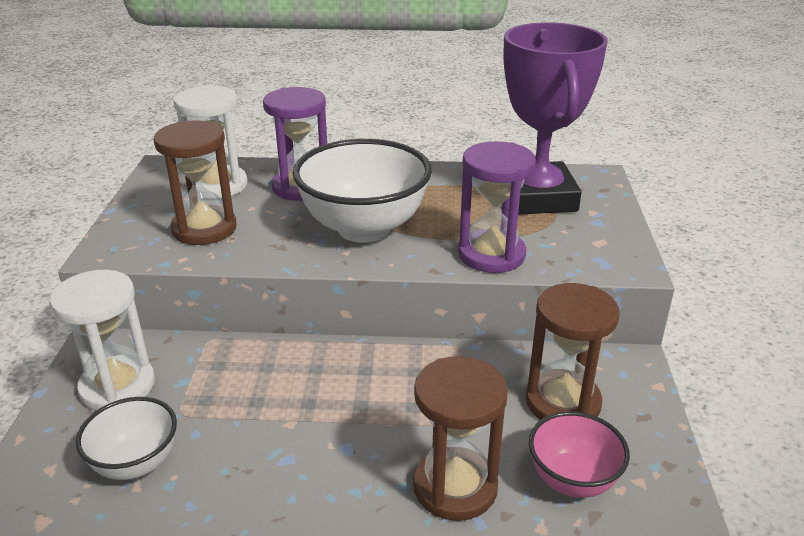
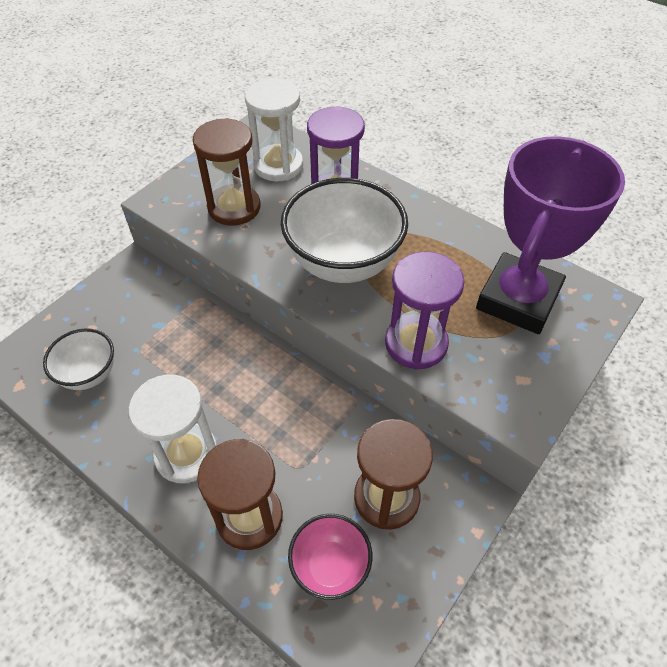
camera: 35 degrees right, 20 degrees up
(117, 386) = (121, 307): white hourglass -> white hourglass (186, 454)

